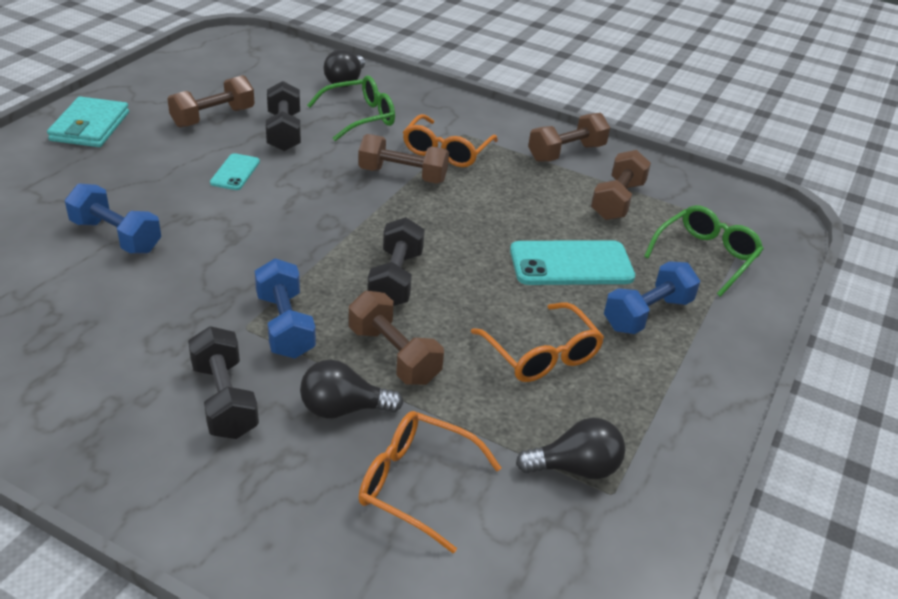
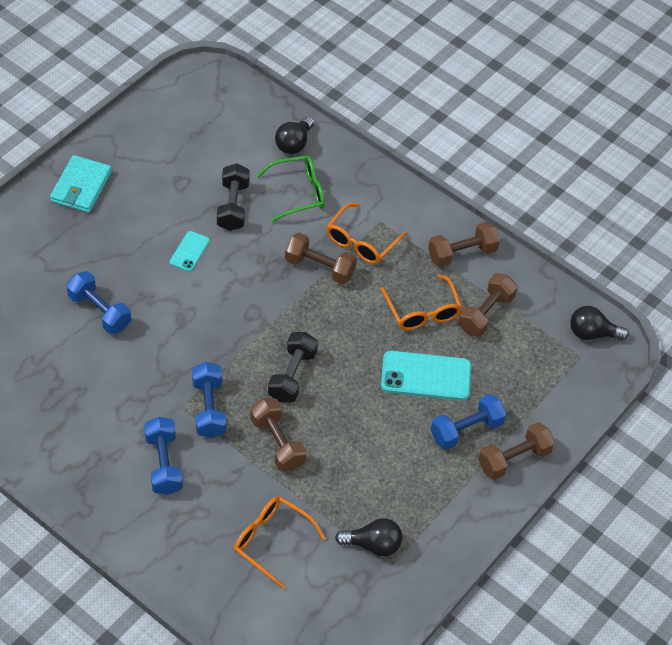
camera: 10 degrees right, 15 degrees up
(213, 117) = (178, 183): brown dumbbell -> brown dumbbell (514, 459)
(224, 400) = (163, 464): black dumbbell -> blue dumbbell
(343, 409) = (237, 481): black light bulb -> black light bulb (592, 333)
(542, 355) = (378, 456): orange glasses -> orange glasses (422, 312)
(706, 256) = (534, 380): green glasses -> none

